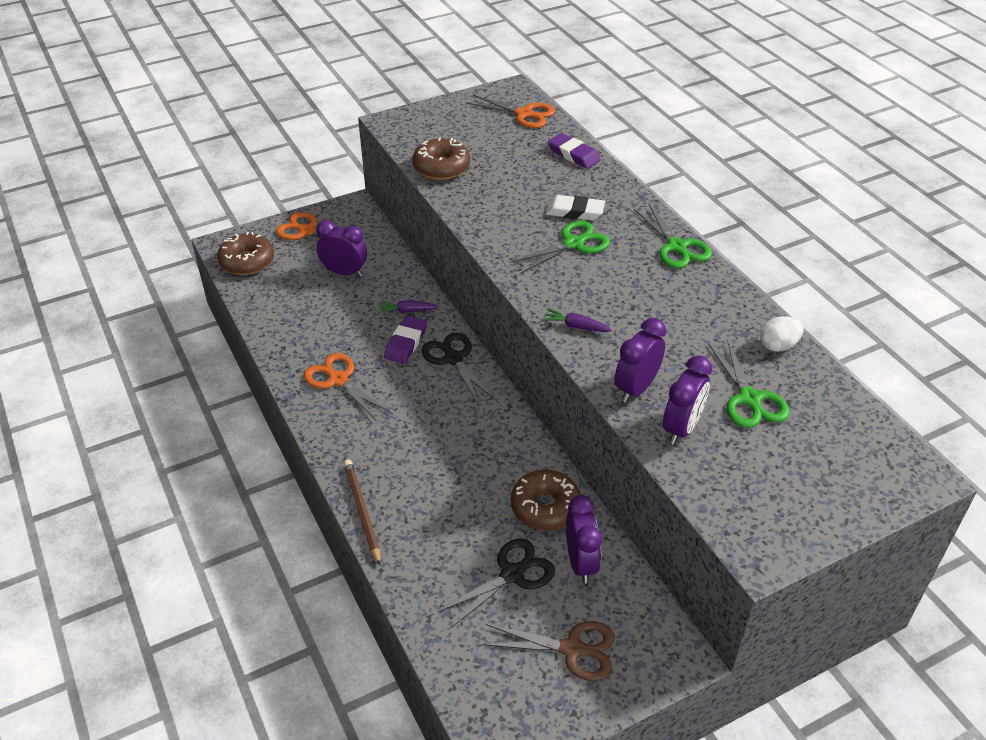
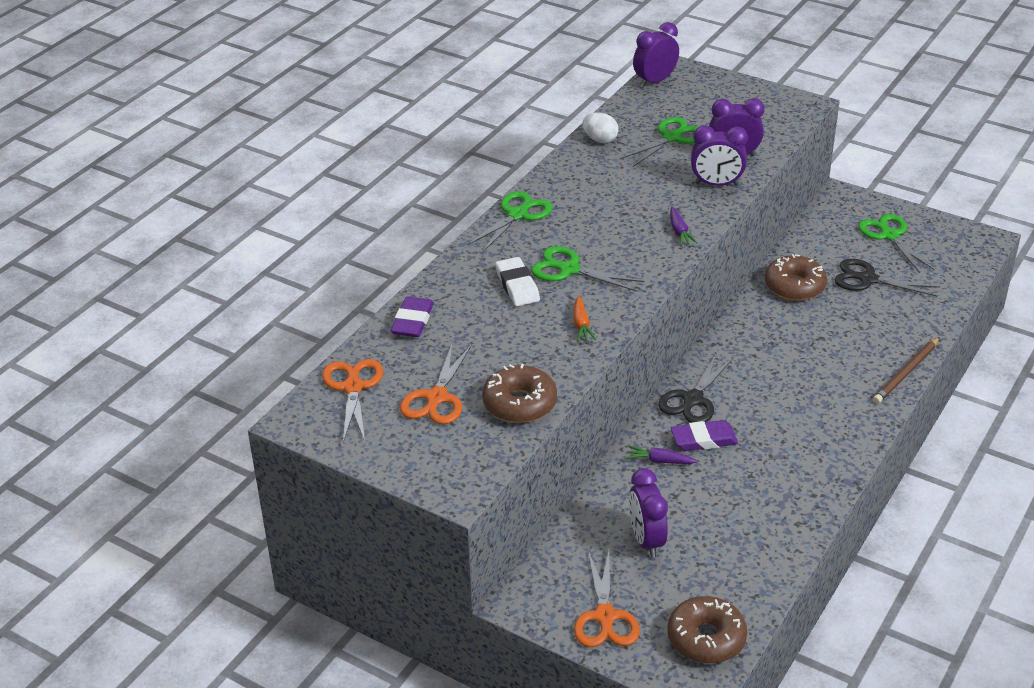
camera: 120 degrees left, 5 degrees down
(338, 379) = (795, 460): orange scissors -> orange scissors (436, 398)
(407, 311) = (659, 461): purple carrot -> purple carrot turned 135 degrees clockwise
(498, 223) = (581, 325): none -> orange carrot
(572, 649) = (889, 235): brown scissors -> green scissors
(580, 563) = (822, 254): purple clock -> purple clock (655, 81)

